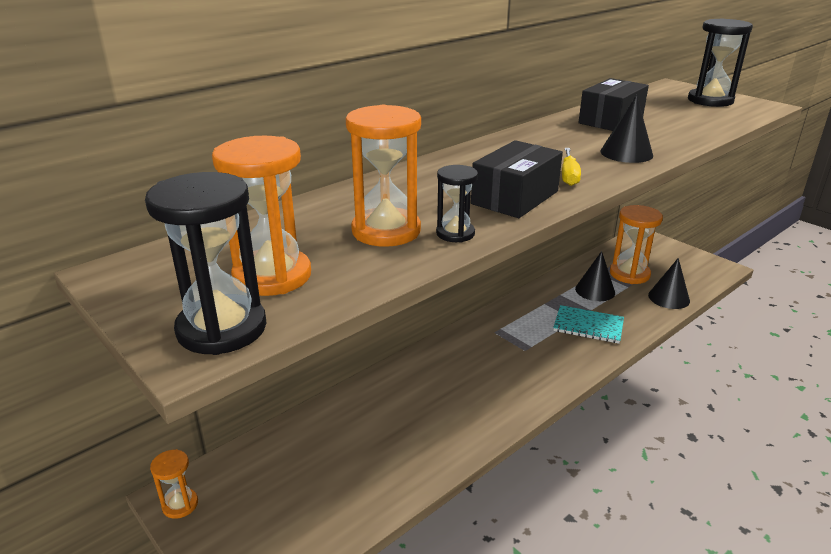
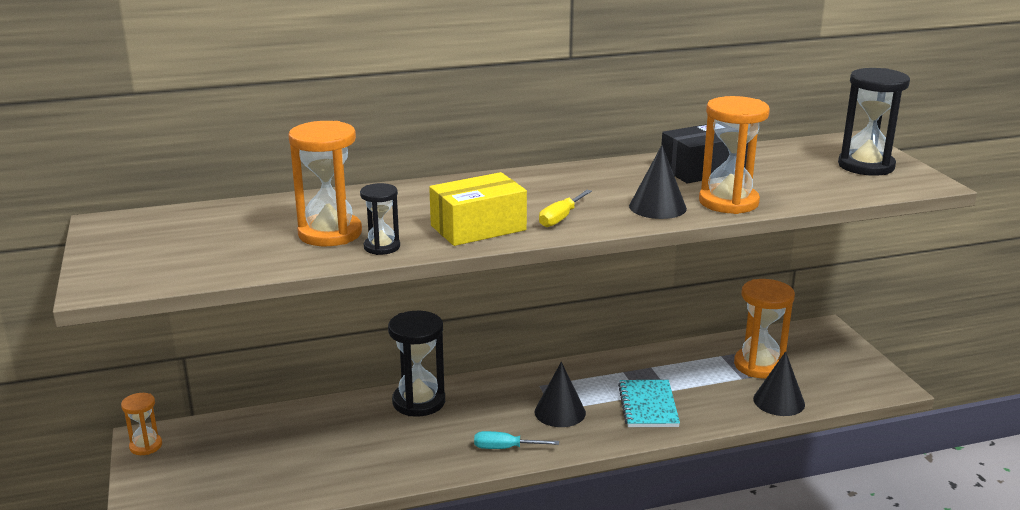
camera: 25 degrees right, 5 degrees down
(222, 328) = (133, 275): black hourglass -> black hourglass (419, 402)
(272, 276) = (205, 248): orange hourglass -> orange hourglass (728, 202)
(515, 197) = (478, 228): black box -> yellow box
(519, 395) = (505, 448): none -> turquoise screwdriver
(588, 326) = (648, 406): turquoise notebook -> turquoise notebook turned 45 degrees clockwise
(595, 290) = (696, 372): black cone -> black cone (560, 412)

